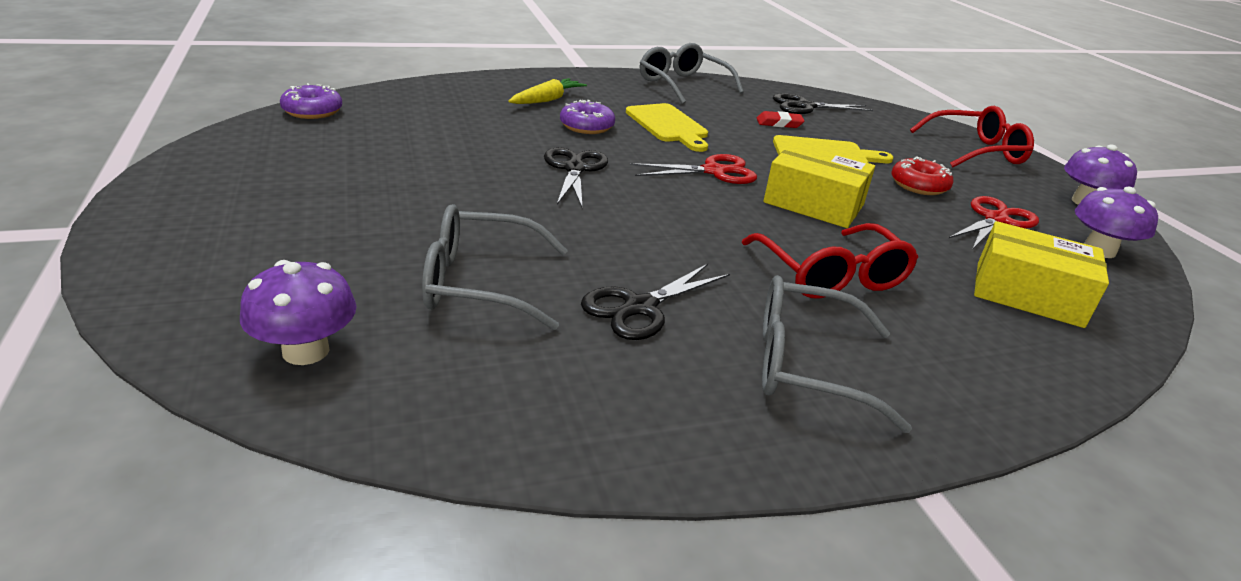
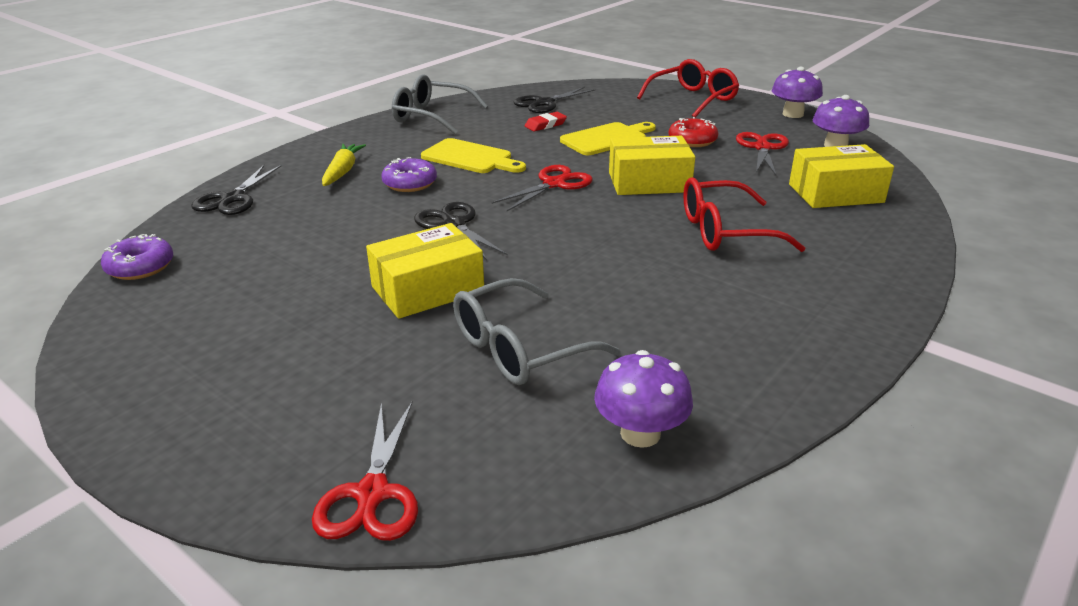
camera: 30 degrees left, 0 degrees up
(208, 330) = (372, 493): none -> red scissors
(306, 351) = (474, 464): purple mushroom -> purple mushroom (640, 433)
(478, 207) = (427, 289): none -> yellow box
(640, 307) = (646, 311): black scissors -> black scissors (232, 198)
(805, 365) = (785, 300): grey glasses -> none
(831, 276) = (724, 231): red glasses -> red glasses turned 135 degrees clockwise

